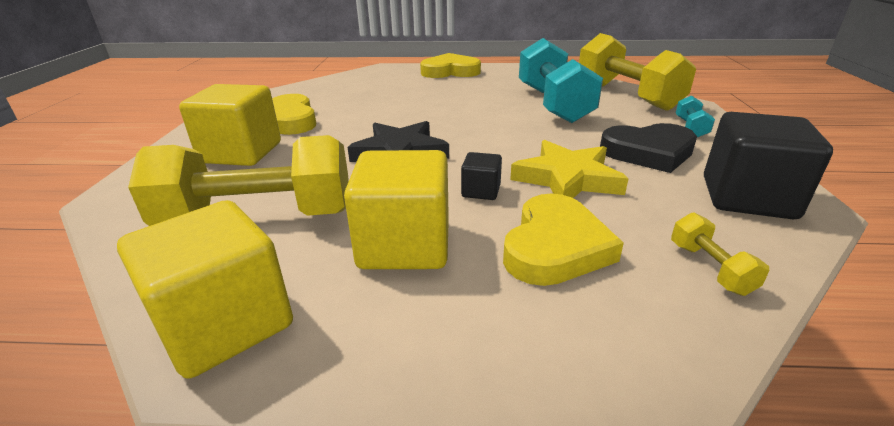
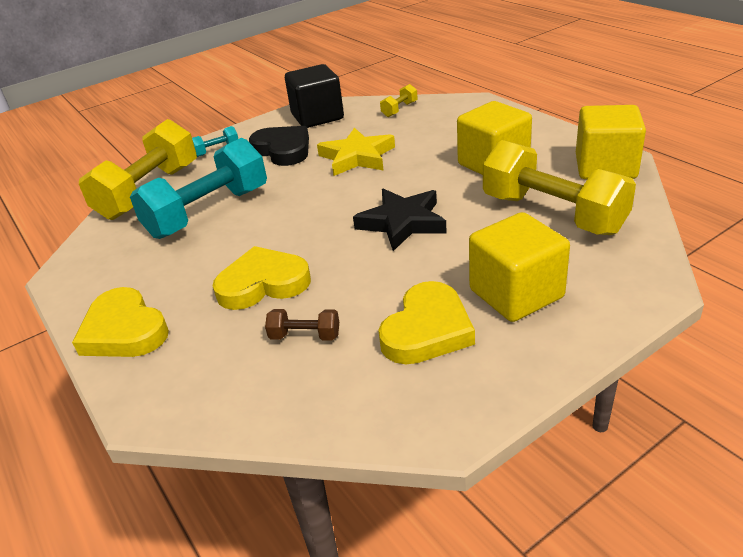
camera: 125 degrees left, 5 degrees up
(356, 97) = (305, 336): none -> brown dumbbell
(481, 191) = (410, 171): black cube -> none
(555, 247) = (433, 136): yellow heart -> yellow heart (263, 284)

